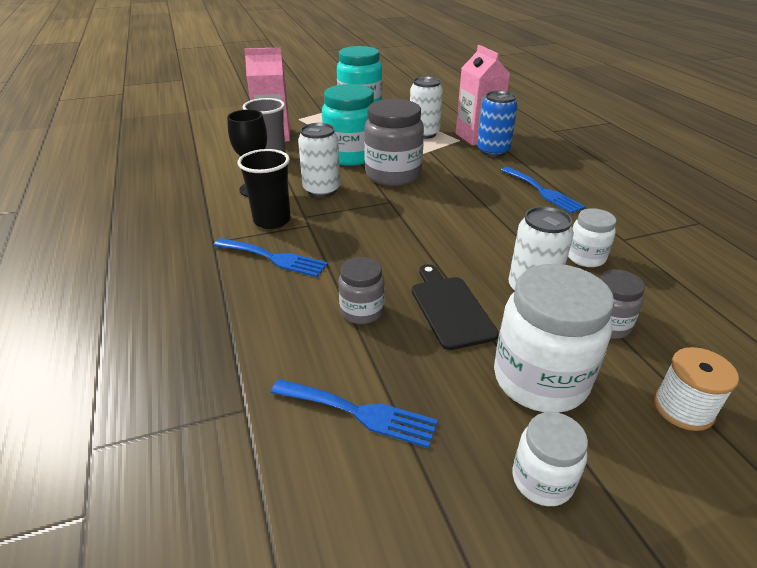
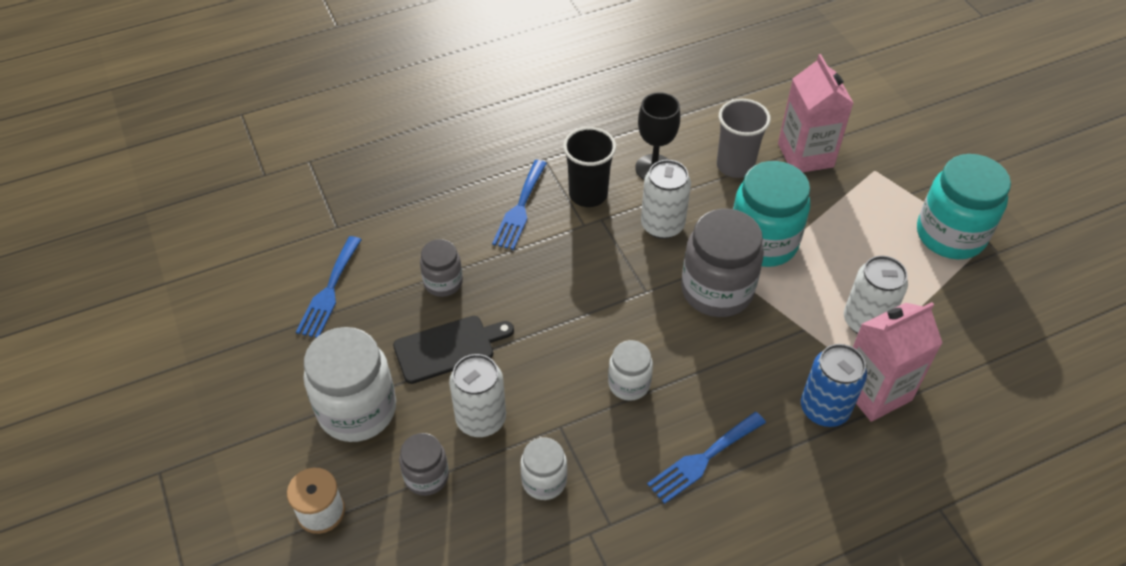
camera: 85 degrees right, 15 degrees up
(542, 480) = (264, 399): white jar -> white jar (629, 384)

